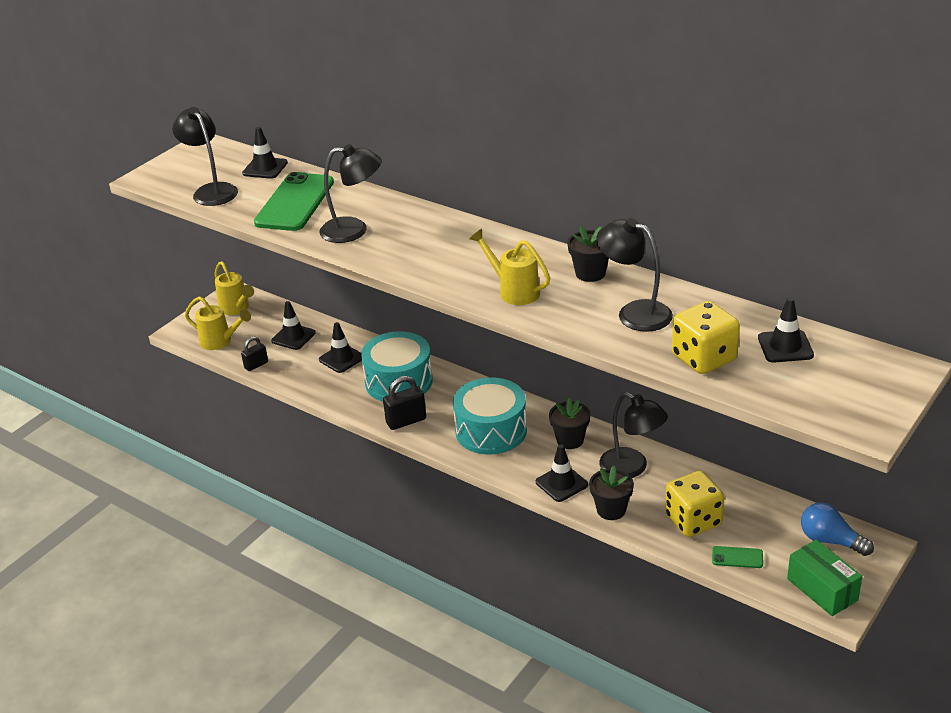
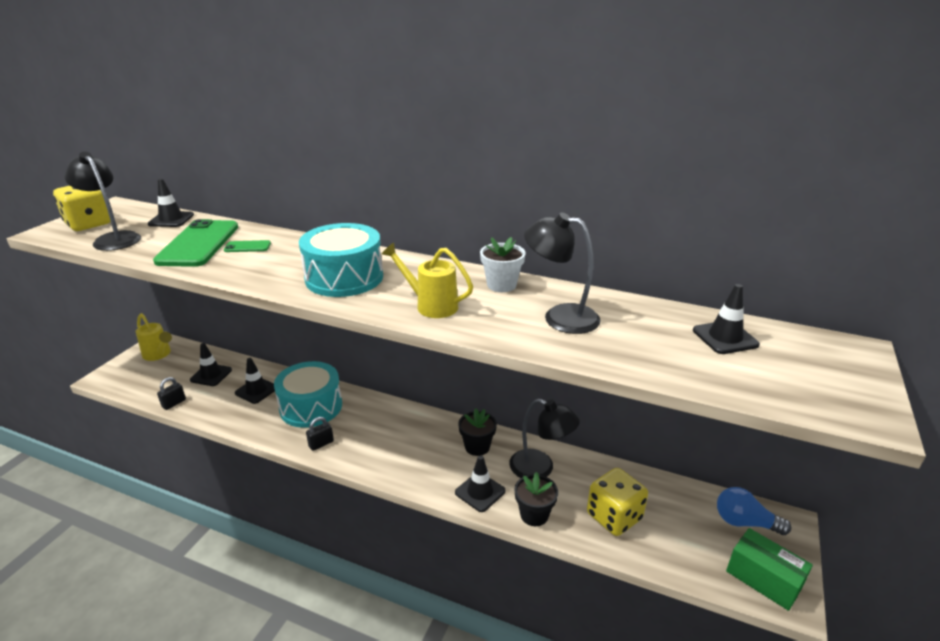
camera: 15 degrees left, 5 degrees down
(220, 341) = (140, 385): yellow watering can -> none
(354, 230) = (258, 263): black lamp -> none
(406, 421) = (321, 444): black padlock -> black padlock, size x0.65
(491, 430) = (403, 445): turquoise drum -> turquoise drum (344, 278)
(590, 273) = (501, 285): black flower pot -> white flower pot
(704, 358) = (652, 356): yellow dice -> yellow dice (89, 224)
(737, 557) = (670, 553): green phone -> green phone (247, 247)

